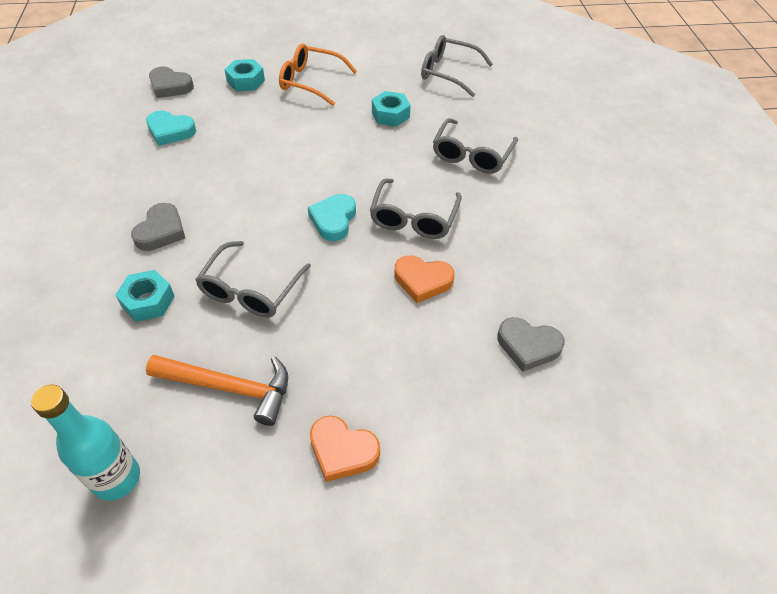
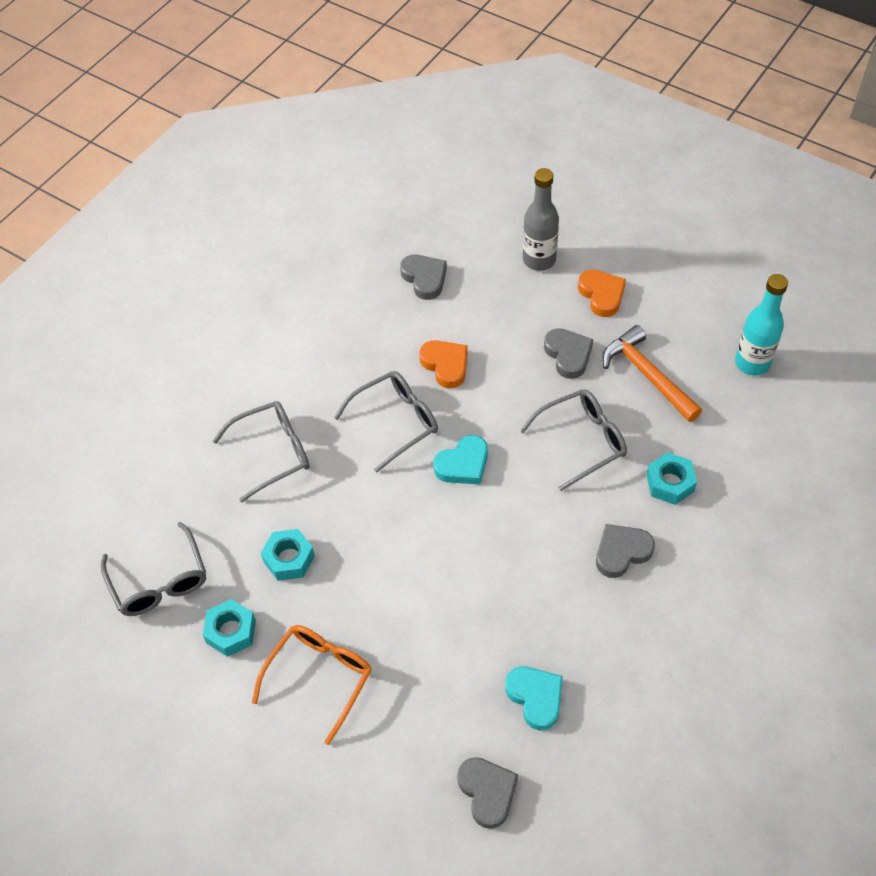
camera: 135 degrees left, 5 degrees up
(246, 81) = (392, 735): turquoise nut -> turquoise nut (231, 631)
(311, 81) = (320, 677): orange glasses -> orange glasses turned 120 degrees counterclockwise
(324, 358) = (568, 355): none -> grey heart
(445, 448) = (539, 260): none -> grey bottle

